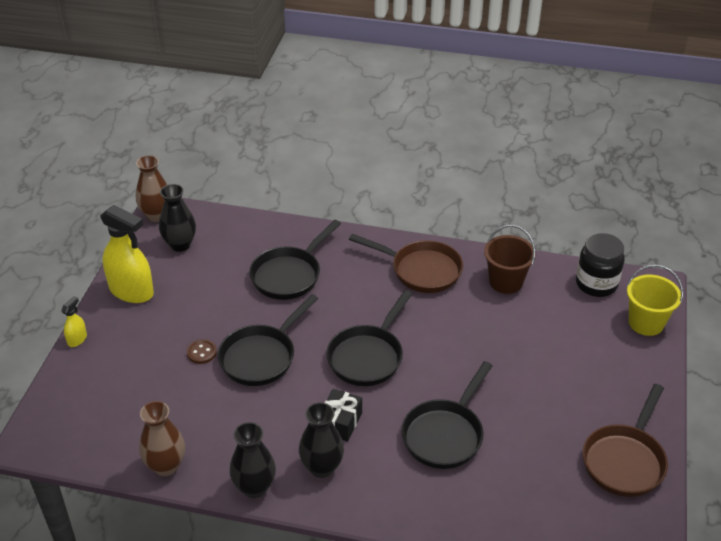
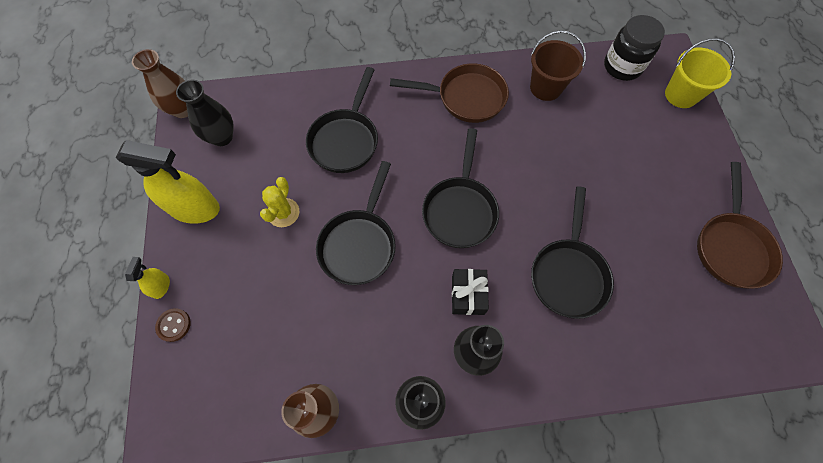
camera: 20 degrees left, 25 degrees up
(202, 352) = (298, 259): brown button -> brown button (174, 325)
(206, 315) = (283, 213): none -> yellow cactus

